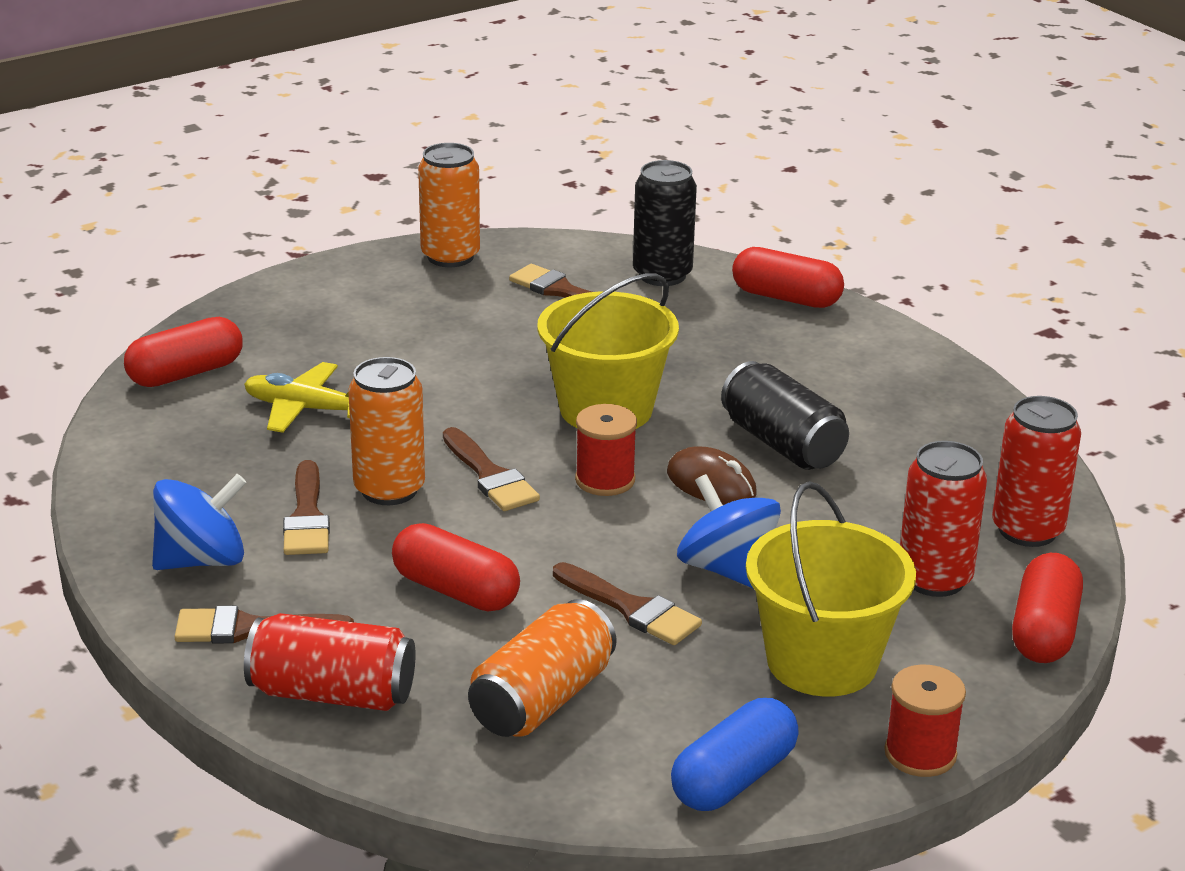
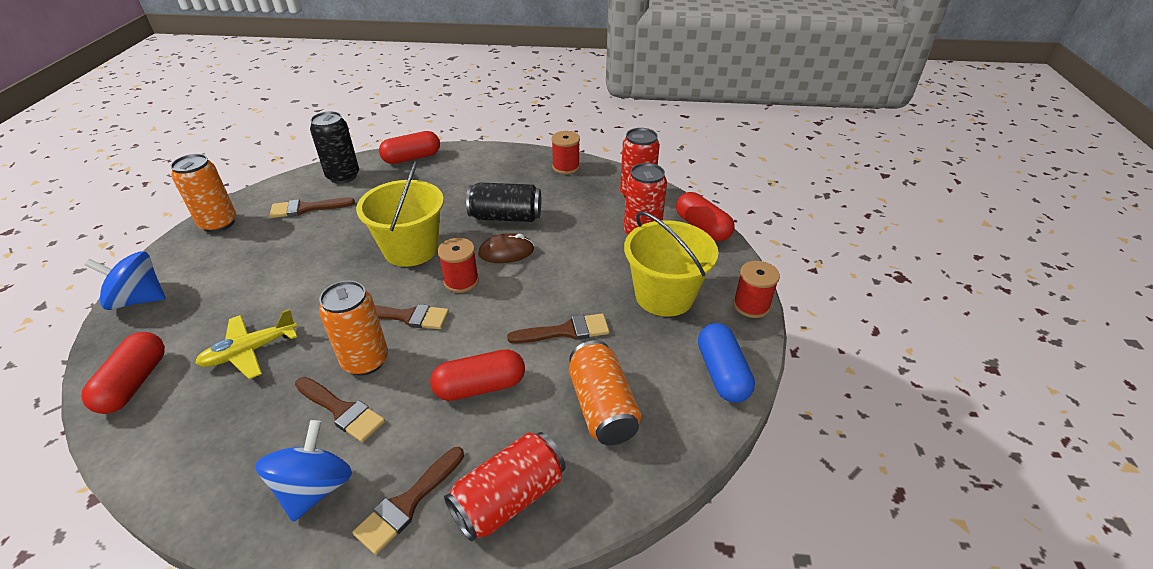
camera: 50 degrees left, 10 degrees up
(727, 569) = (571, 284): blue spinning top -> blue spinning top (139, 299)
(988, 431) = (566, 167): none -> red spool

